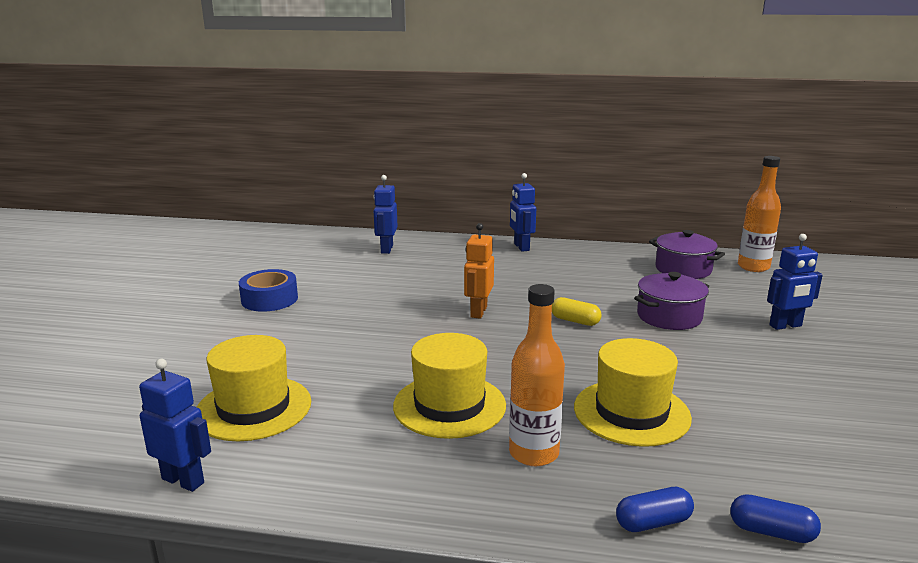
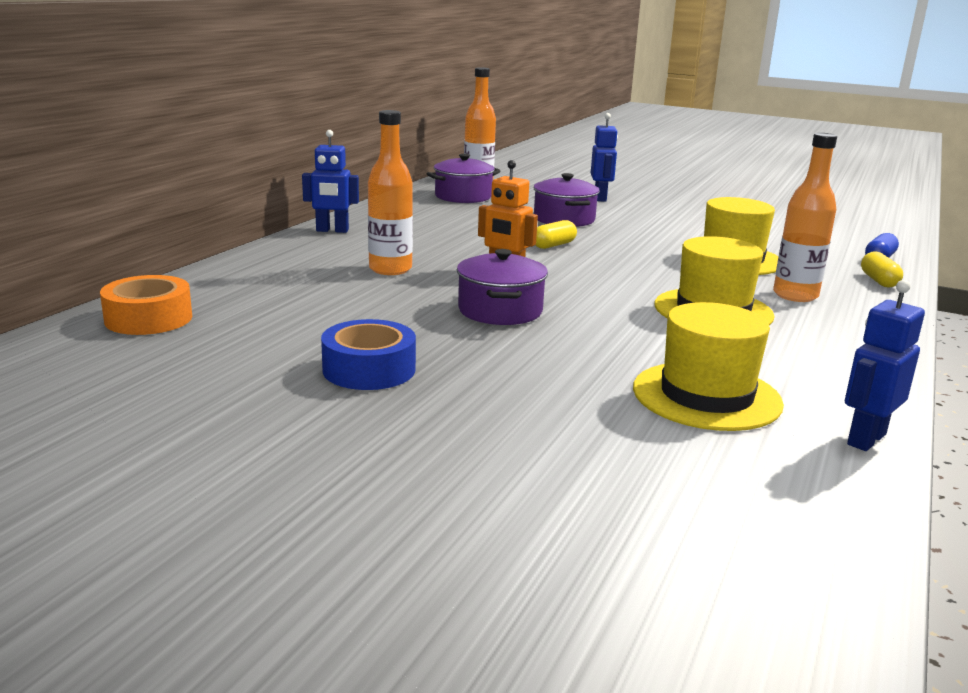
camera: 75 degrees left, 0 degrees up
(321, 241) = (148, 318): none -> orange tape
(386, 249) = (248, 286): blue robot -> none
(389, 320) = (500, 311): none -> purple pot
(451, 276) = (390, 269): none -> orange bottle
(653, 522) = (878, 281): blue capsule -> yellow capsule

